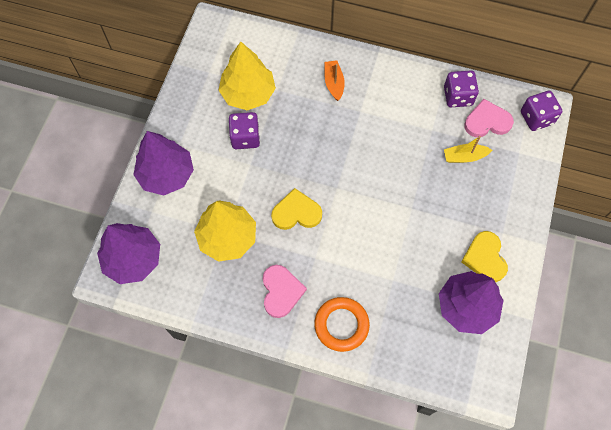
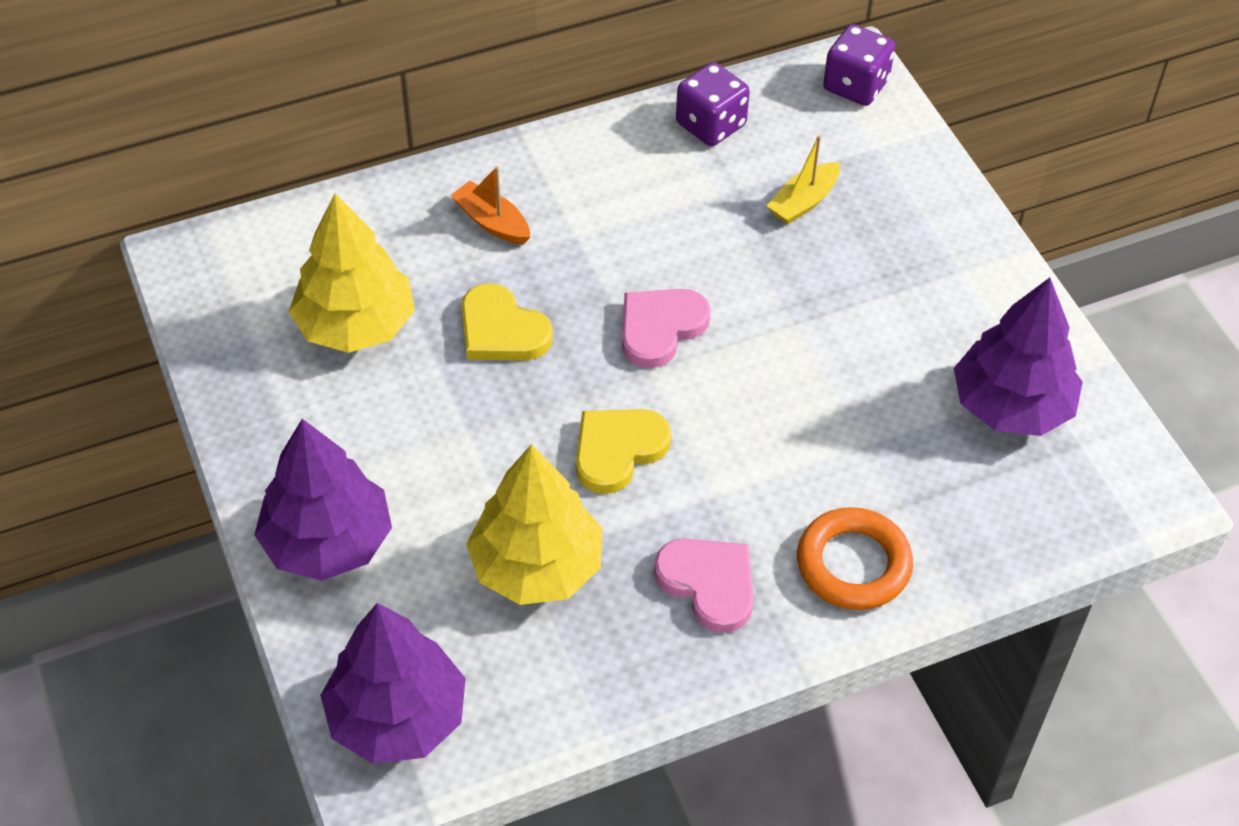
camera: 40 degrees left, 15 degrees down
(245, 137) = (417, 394): purple dice -> none
(485, 258) = (970, 321): yellow heart -> yellow heart (501, 330)
(487, 121) = (789, 133): pink heart -> pink heart (660, 328)

